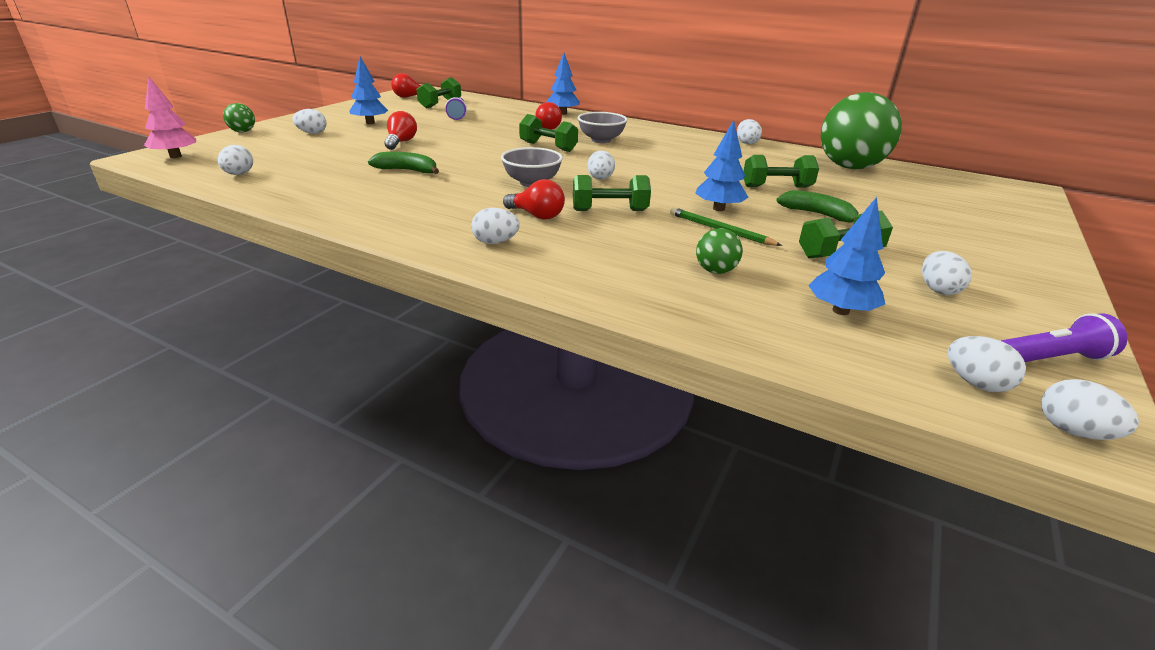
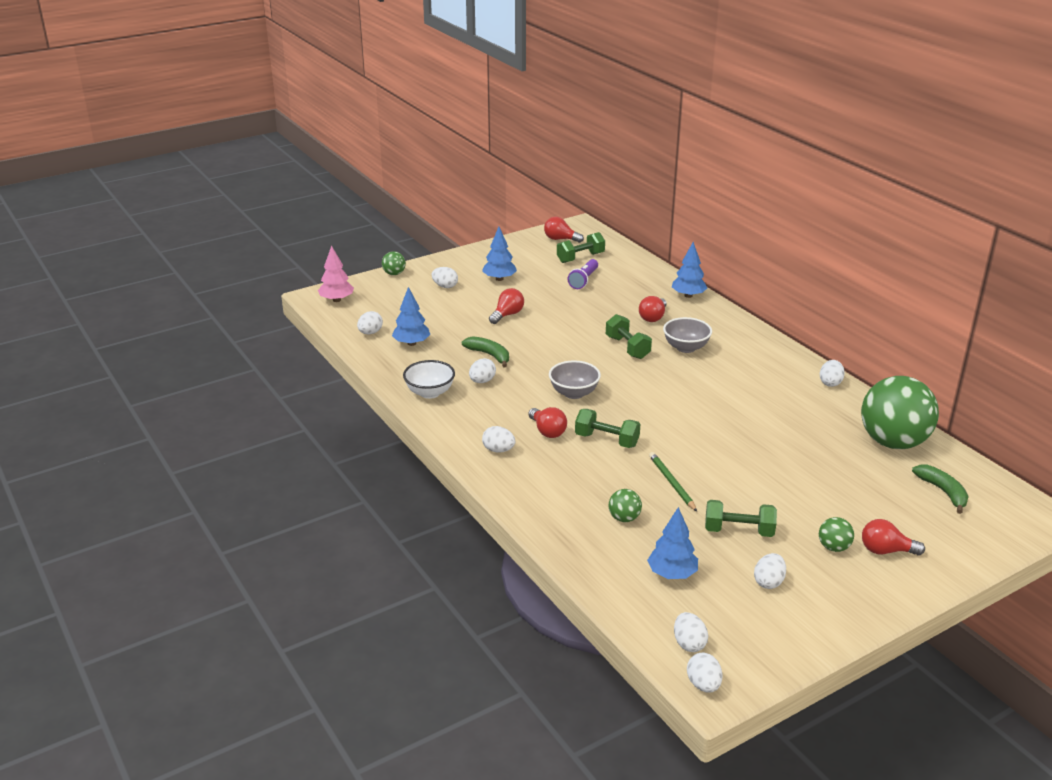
camera: 30 degrees right, 0 degrees up
(358, 209) = (430, 393): none -> white bowl
(600, 179) = (634, 402): white egg -> white egg (482, 381)
(719, 209) = (697, 461): blue tree -> blue tree (411, 343)
(776, 187) = (781, 450): green dumbbell -> none
(818, 214) = (775, 490): green banana -> green banana (943, 492)
(936, 245) = (833, 547): none -> green ball
(977, 237) = (886, 551): none -> red light bulb
(1051, 359) = (765, 649): purple flashlight -> none

